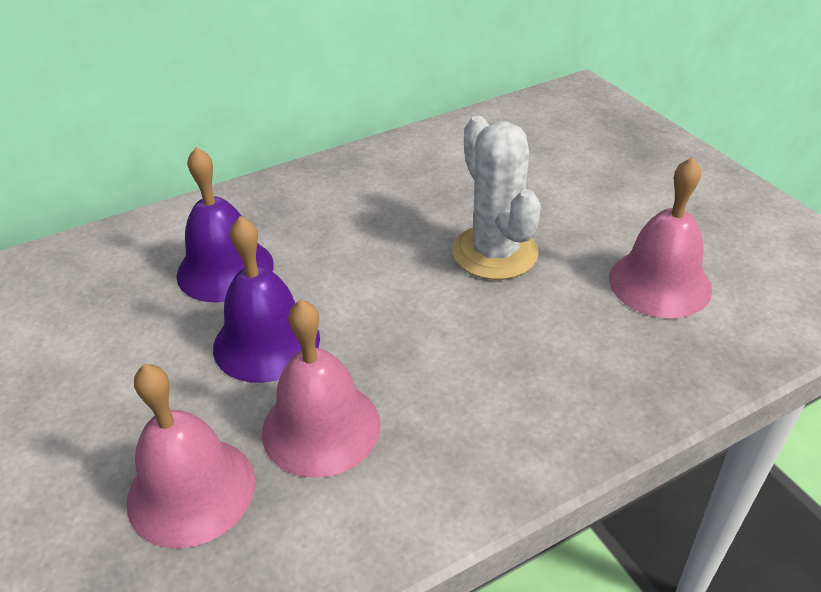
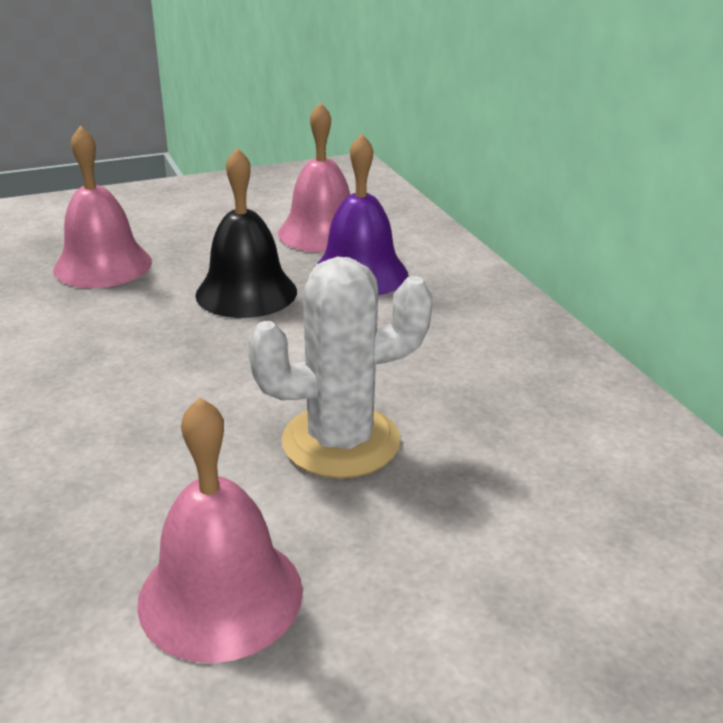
camera: 95 degrees right, 10 degrees down
(266, 342) = (246, 292): purple bell -> black bell
(321, 427) = (127, 315): pink bell -> pink bell (322, 233)

